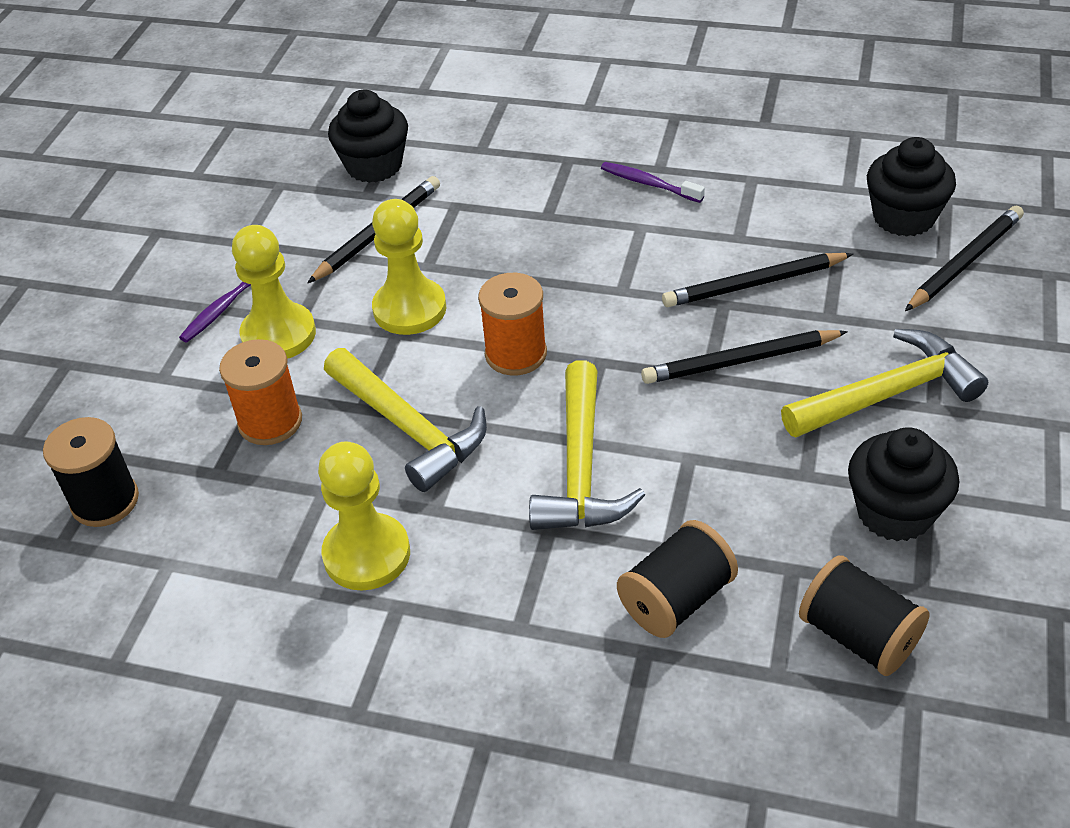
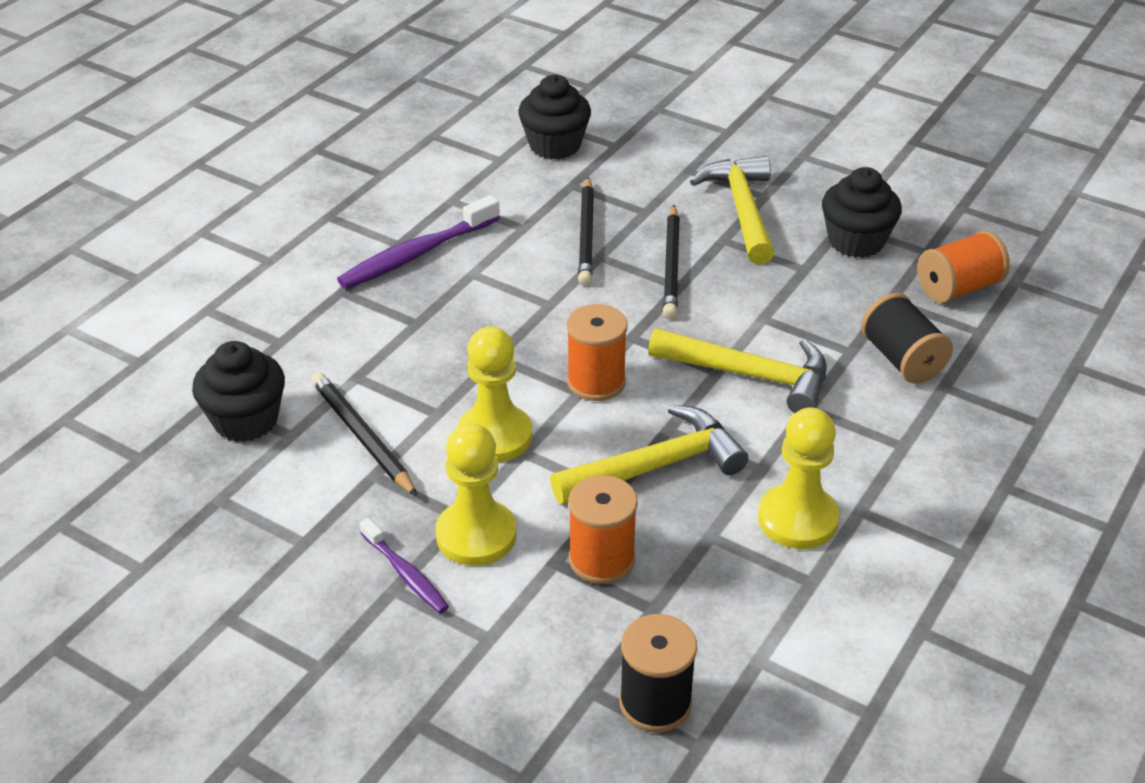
camera: 75 degrees left, 5 degrees down
(648, 183) = (416, 254): purple toothbrush -> purple toothbrush, size x1.71
(858, 636) = (958, 288): black spool -> orange spool
(964, 262) = (623, 136): black pencil -> none

